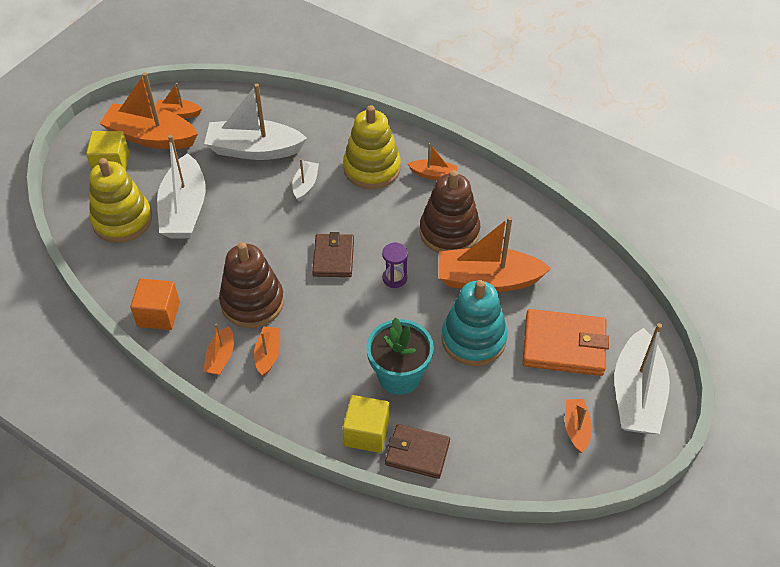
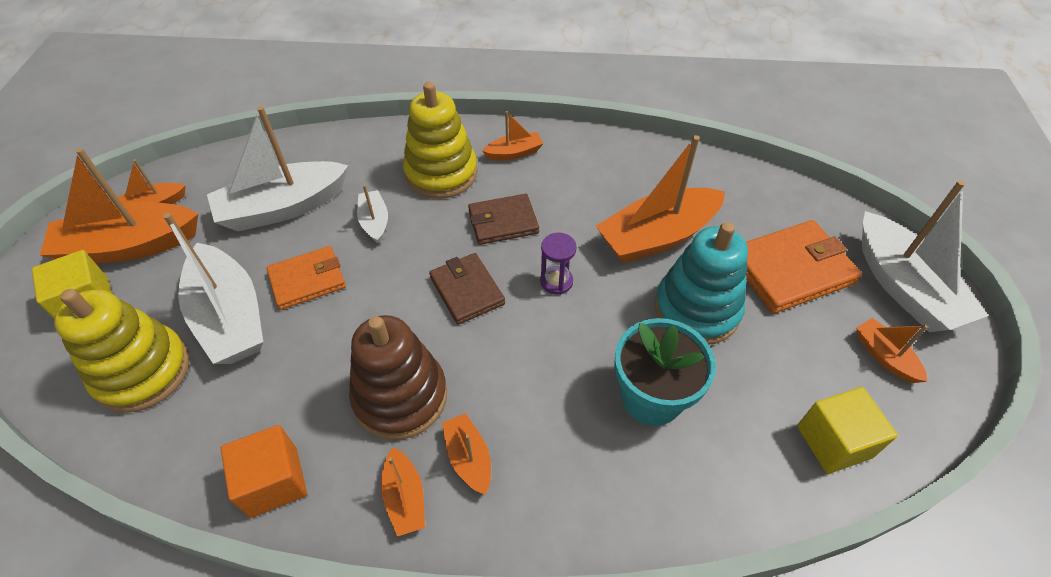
camera: 30 degrees left, 0 degrees up
(241, 206) = (307, 280): none -> orange wallet
(366, 433) = (671, 498): yellow cube -> yellow cube (834, 441)
(417, 453) = (751, 489): brown wallet -> brown wallet (503, 222)
(449, 232) = (577, 204): brown stacking toy -> none

